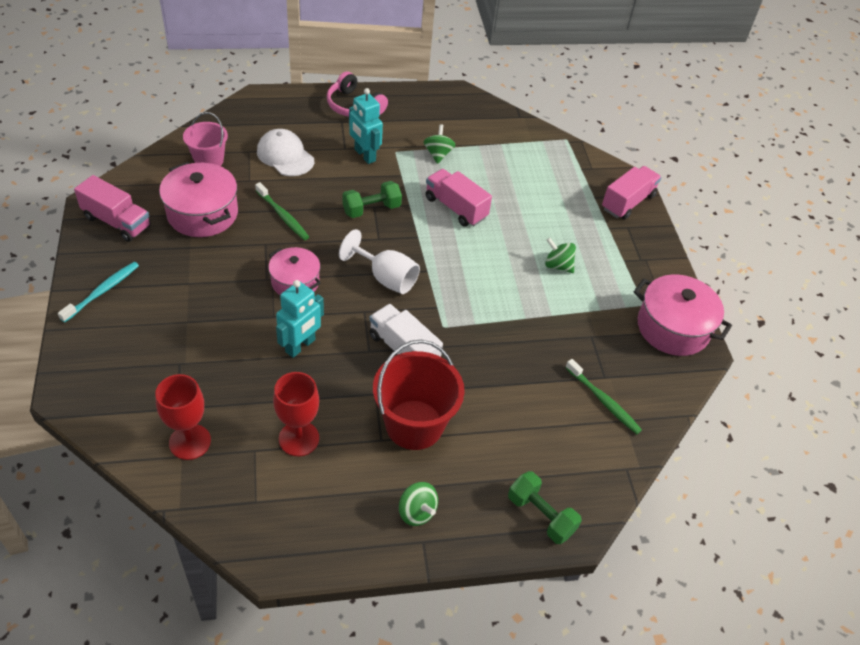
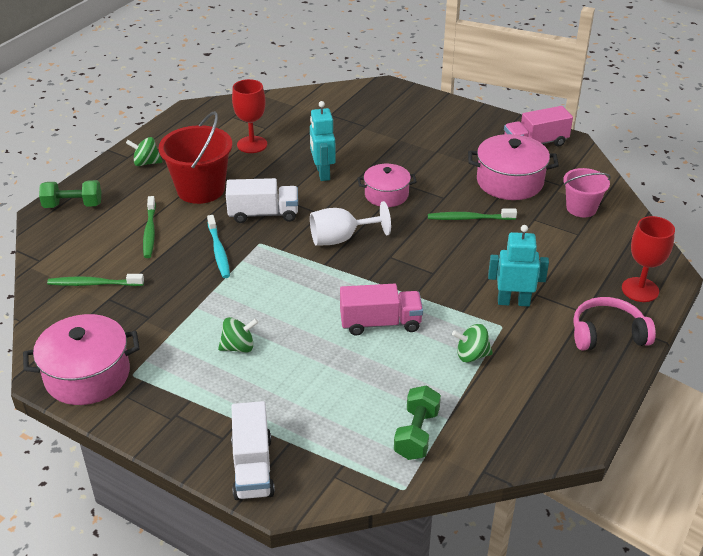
camera: 135 degrees right, 10 degrees down
(102, 291) = (463, 118): turquoise toothbrush -> turquoise toothbrush (218, 251)
(190, 442) = (300, 111): red goblet -> red goblet (640, 290)
(285, 156) = (553, 252): white cap -> none
(371, 209) = (430, 269): green dumbbell -> green dumbbell (416, 434)
(438, 154) = (471, 355): green spinning top -> green spinning top turned 135 degrees clockwise
(508, 415) = (150, 231): none -> green toothbrush
(628, 202) = (252, 467): pink truck -> white truck

